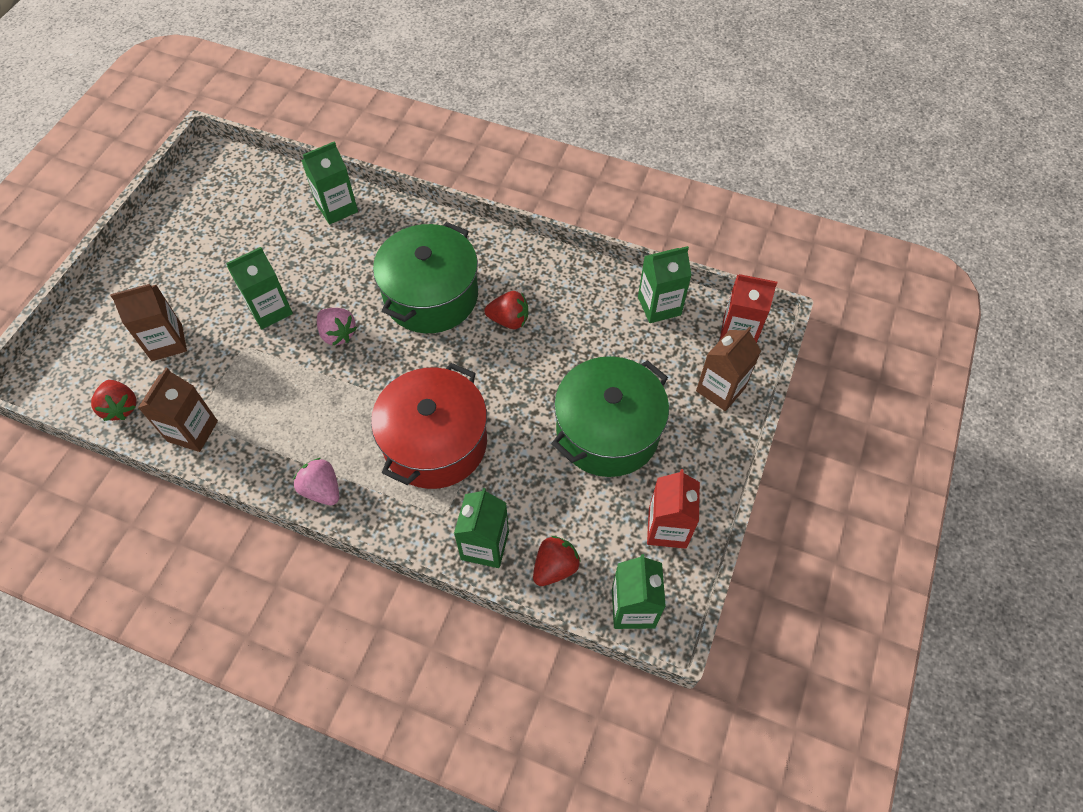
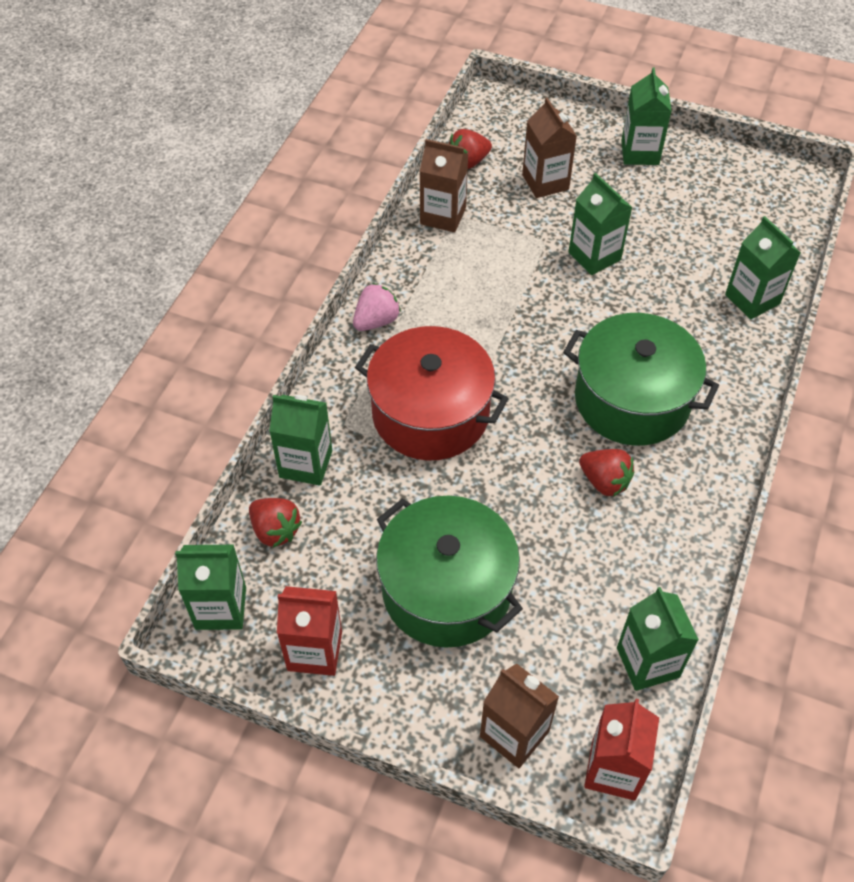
camera: 90 degrees right, 5 degrees down
(146, 266) = (640, 152): none -> green carton
(337, 334) = (568, 316): pink strawberry -> none
(509, 320) = (604, 481): red strawberry -> red strawberry turned 60 degrees counterclockwise

